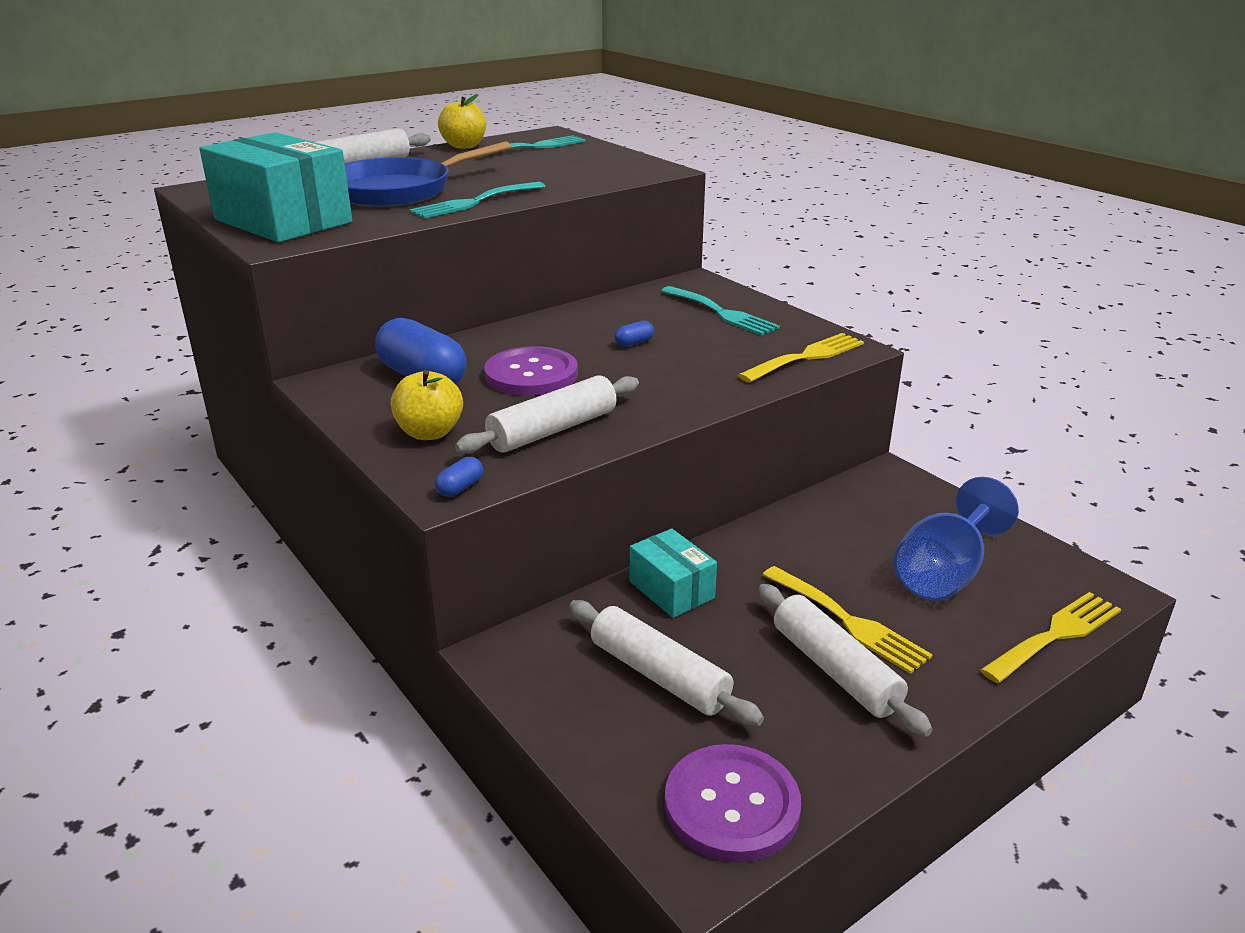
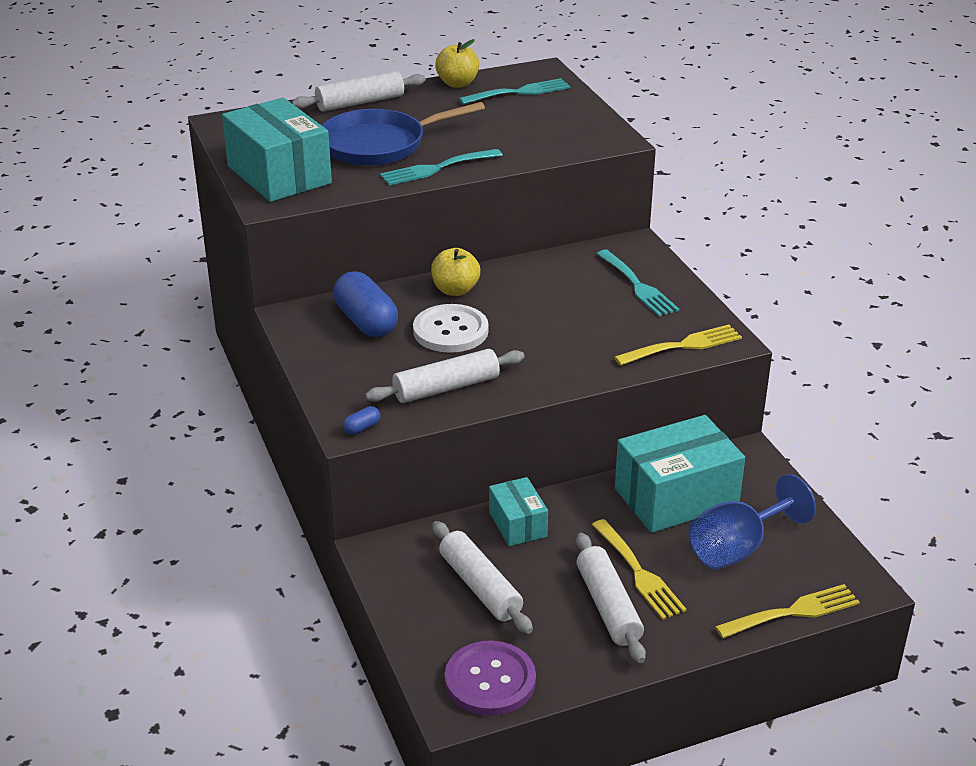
camera: 15 degrees right, 5 degrees up
(429, 433) = (355, 376): yellow apple -> yellow apple (455, 290)
(531, 374) = (450, 331): purple button -> white button
(634, 343) = (547, 309): blue capsule -> none
(840, 529) = (676, 497): none -> turquoise box

